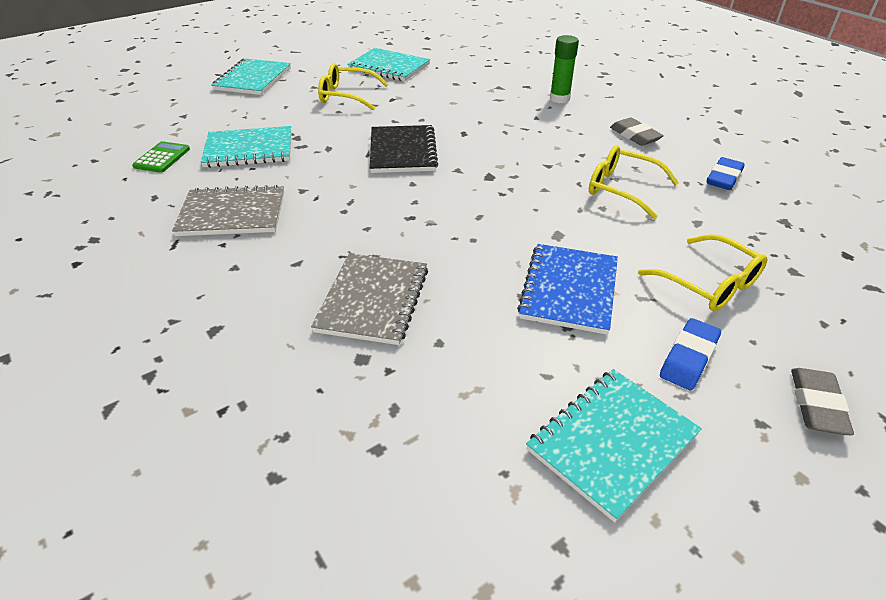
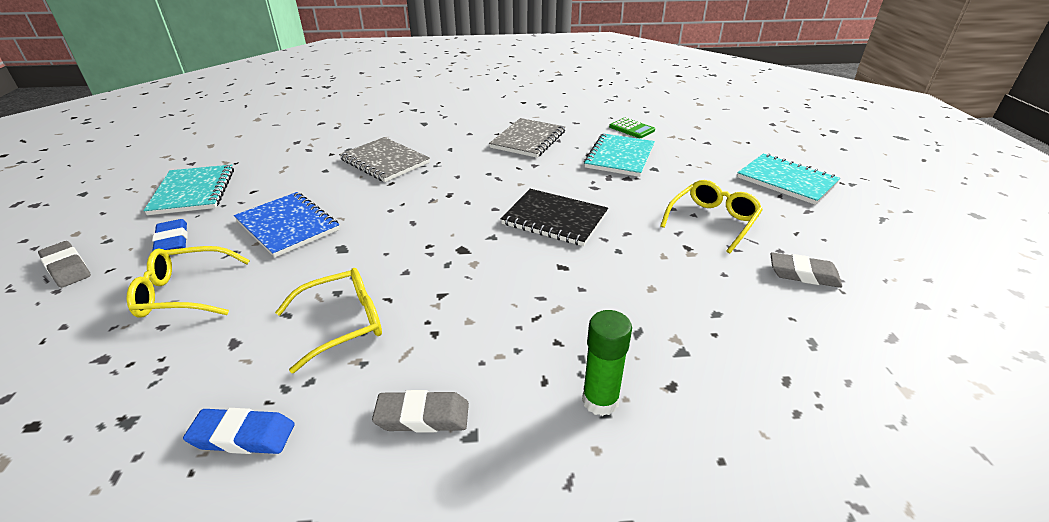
camera: 120 degrees right, 5 degrees down
(389, 67) = (803, 274): turquoise notebook -> grey eraser
(724, 178) = (243, 436): blue eraser -> blue eraser turned 60 degrees counterclockwise

